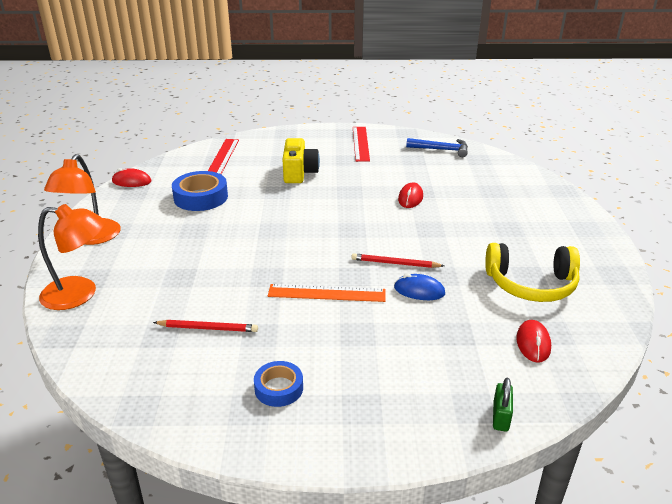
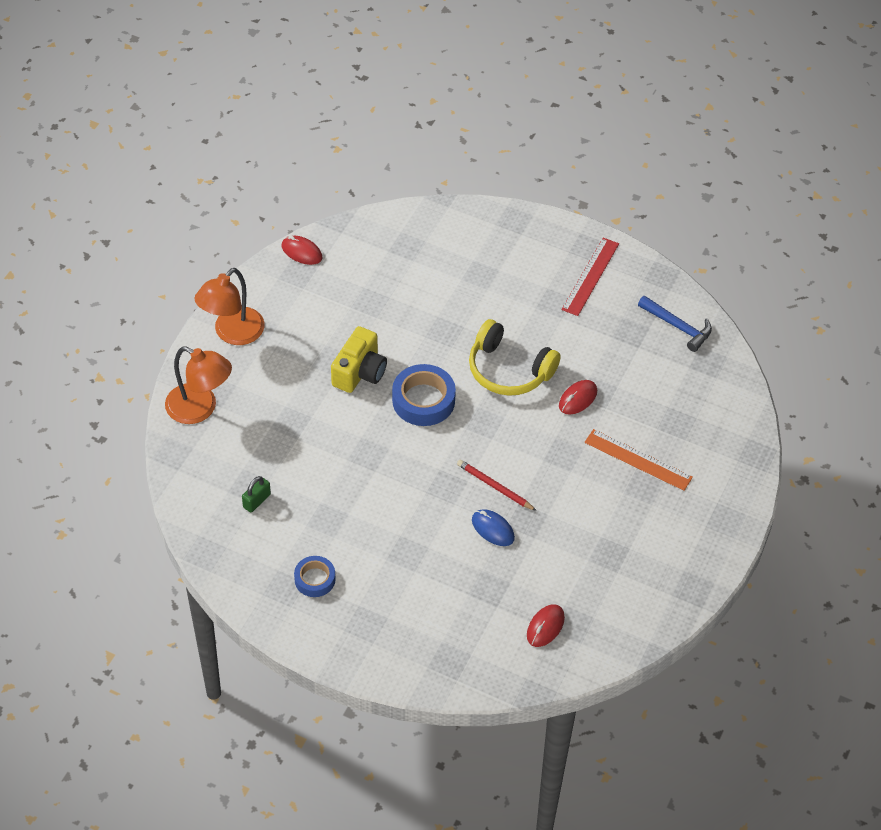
camera: 25 degrees right, 20 degrees up
(201, 197) = (361, 309): blue tape -> blue tape (423, 400)
(207, 328) = (289, 495): red pencil -> none
(222, 157) = (417, 242): red ruler -> none
(299, 173) = (485, 307): yellow camera -> yellow camera (359, 372)
(326, 293) = (409, 497): orange ruler -> orange ruler (638, 460)
(500, 417) = (463, 677): green padlock -> green padlock (257, 501)
(531, 284) = (601, 566): yellow headphones -> yellow headphones (509, 370)

